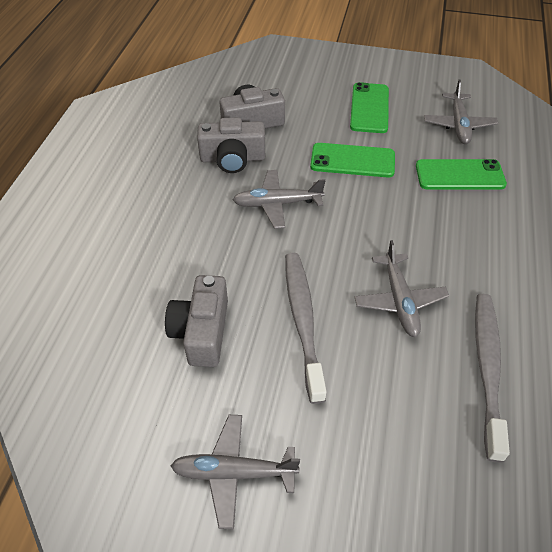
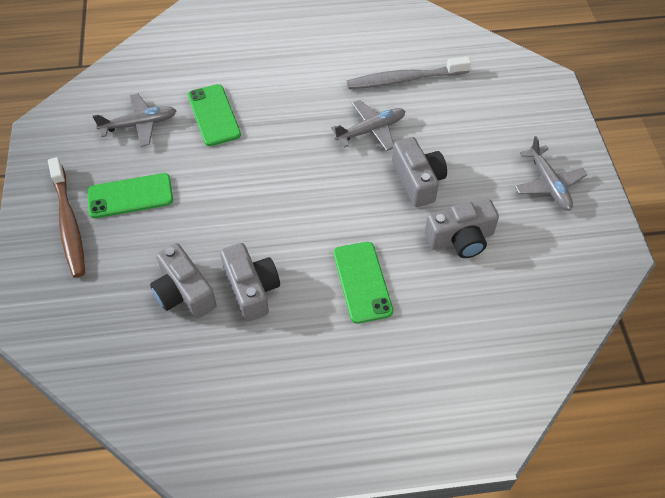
camera: 110 degrees left, 5 degrees up
(277, 204) = (301, 232): grey plane -> none
(303, 321) = (418, 180): grey toothbrush -> grey camera
(352, 160) = (220, 191): green phone -> green phone (362, 282)
(353, 75) = (69, 223): none -> brown toothbrush

